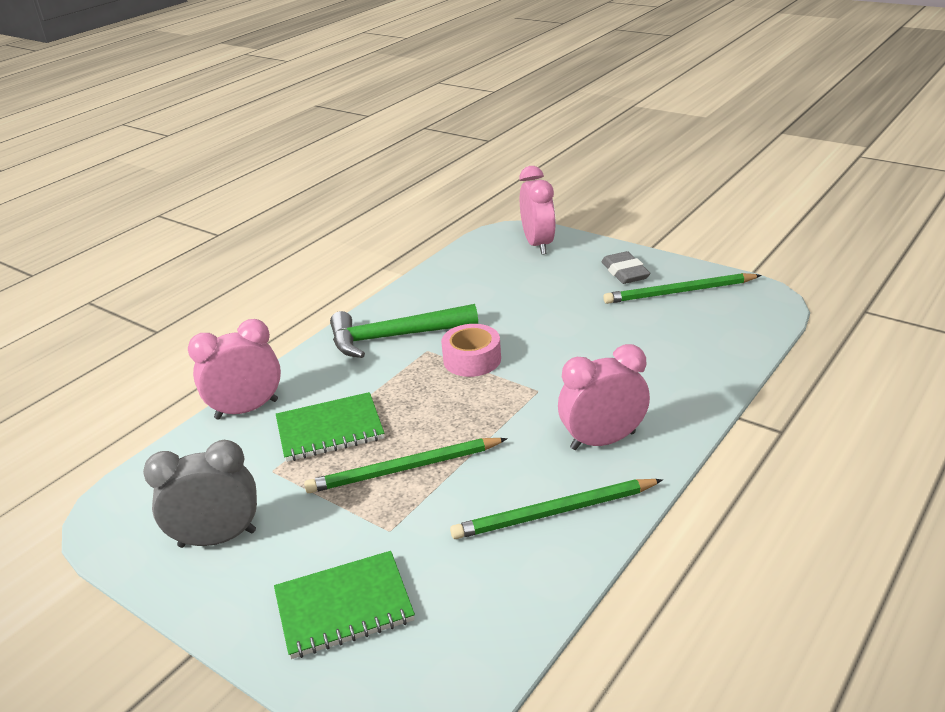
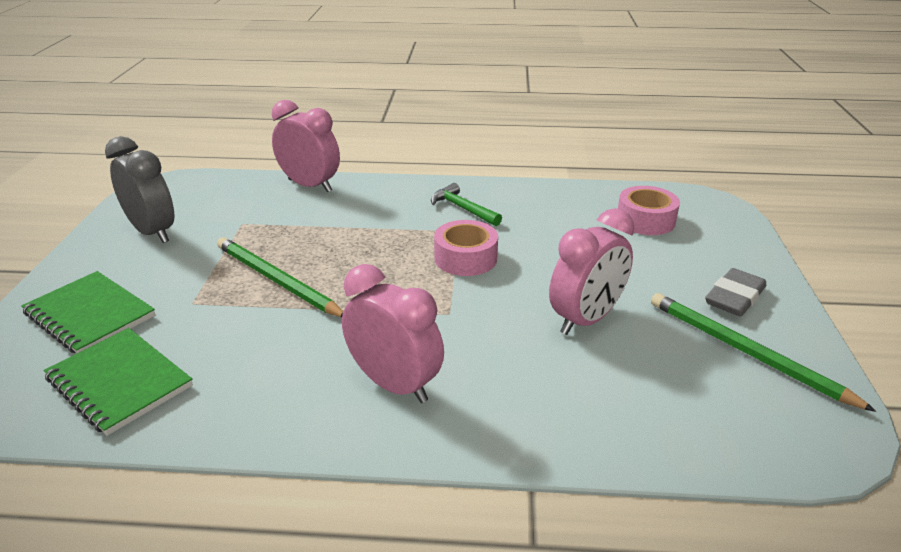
camera: 55 degrees right, 0 degrees up
(330, 430) = (308, 228): green notebook -> green notebook (120, 382)
(394, 337) = (462, 208): green hammer -> green hammer, size x0.56
(504, 265) = (645, 220): none -> pink tape
(538, 244) = (712, 225): pink clock -> pink clock (586, 319)
(554, 512) = (257, 389): green pencil -> none

